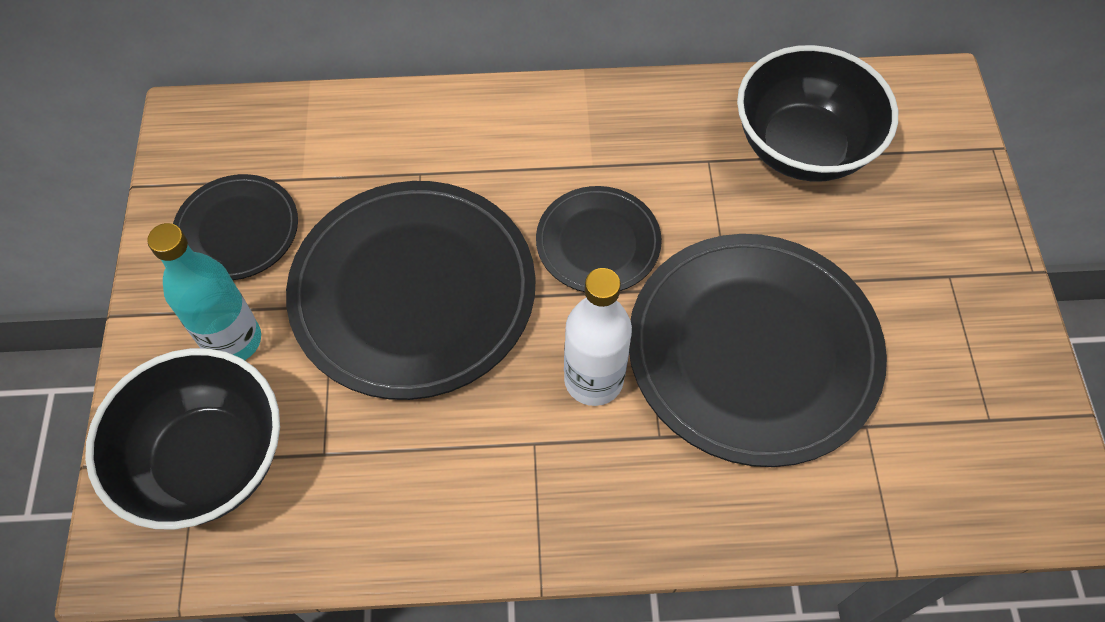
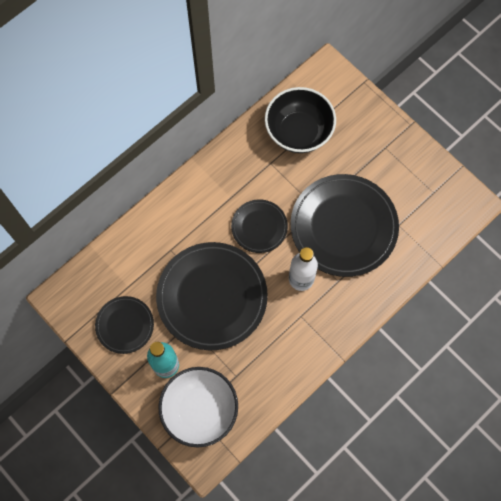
camera: 40 degrees left, 10 degrees up
(208, 461) = (200, 410): black bowl -> white bowl

